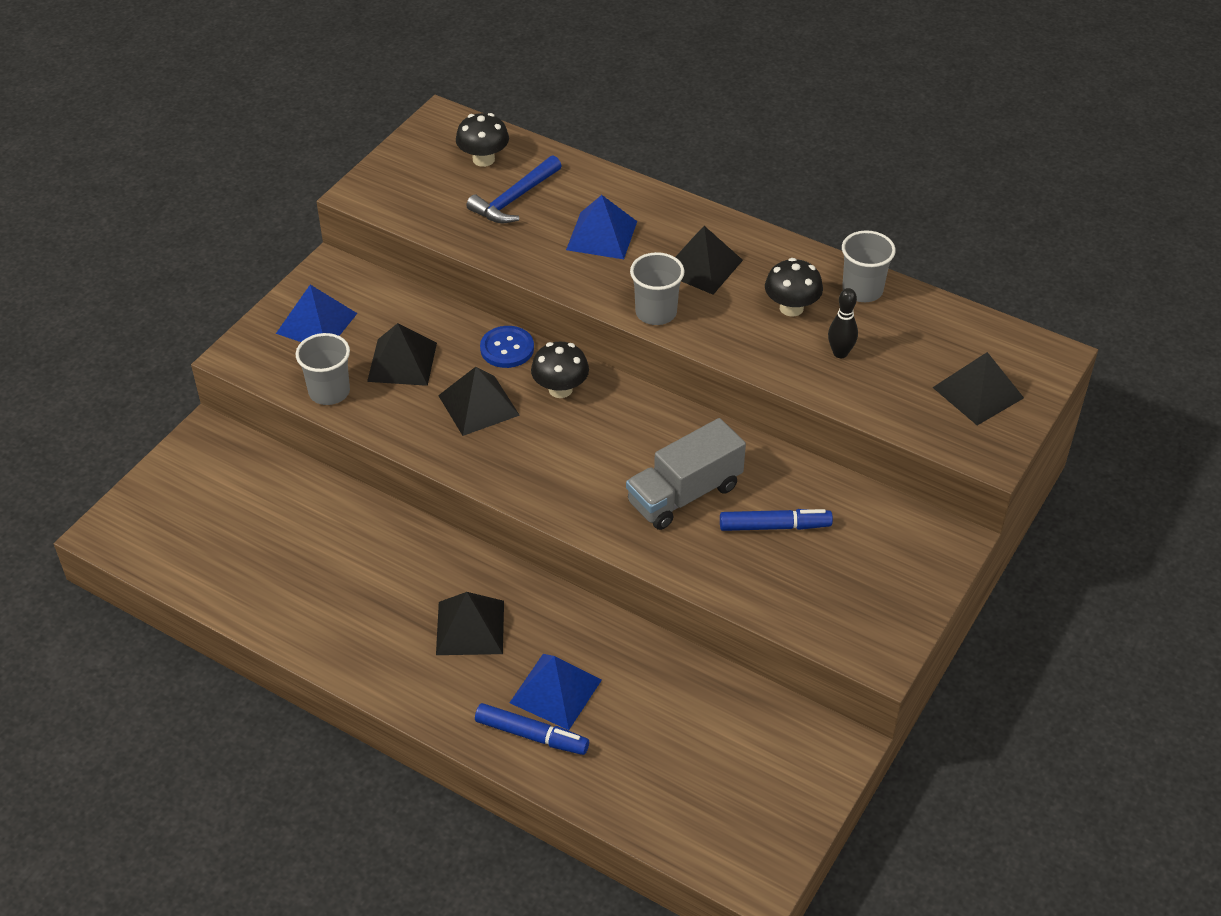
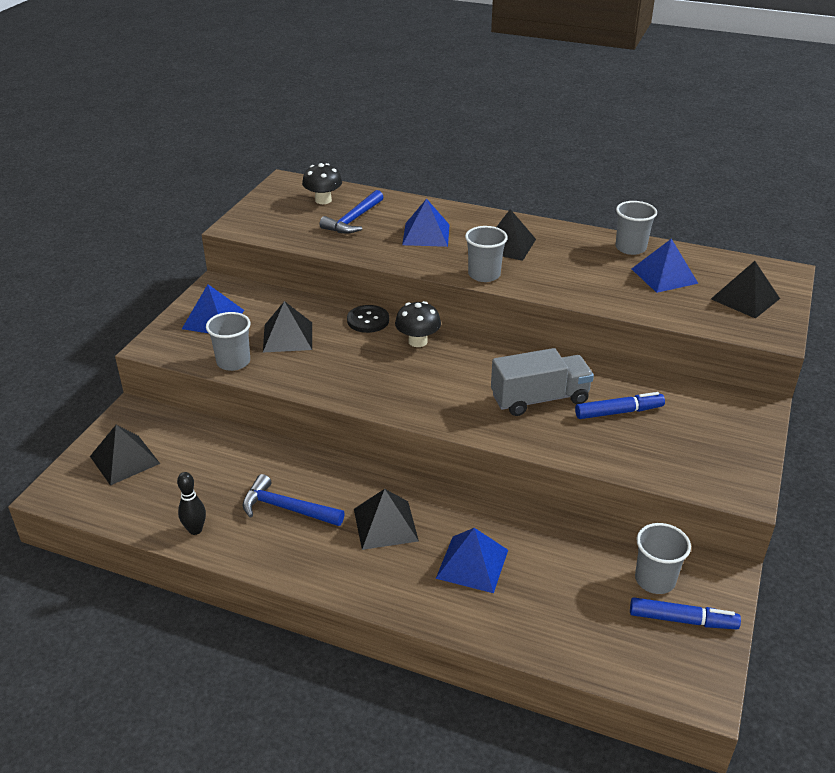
camera: 10 degrees left, 10 degrees down
(362, 590) = (286, 508): none -> blue hammer
(478, 405) = (356, 358): black pyramid -> black pyramid (125, 459)
(507, 348) = (368, 320): blue button -> black button
(531, 735) = (463, 602): blue marker -> blue marker (682, 620)
(684, 494) = (539, 399): grey truck -> grey truck turned 150 degrees counterclockwise
(757, 741) = (655, 580): none -> grey cup
(791, 308) = (584, 263): black mushroom -> none
(840, 353) = (632, 285): black bowling pin -> black bowling pin (195, 530)
(888, 342) = (664, 276): none -> blue pyramid

